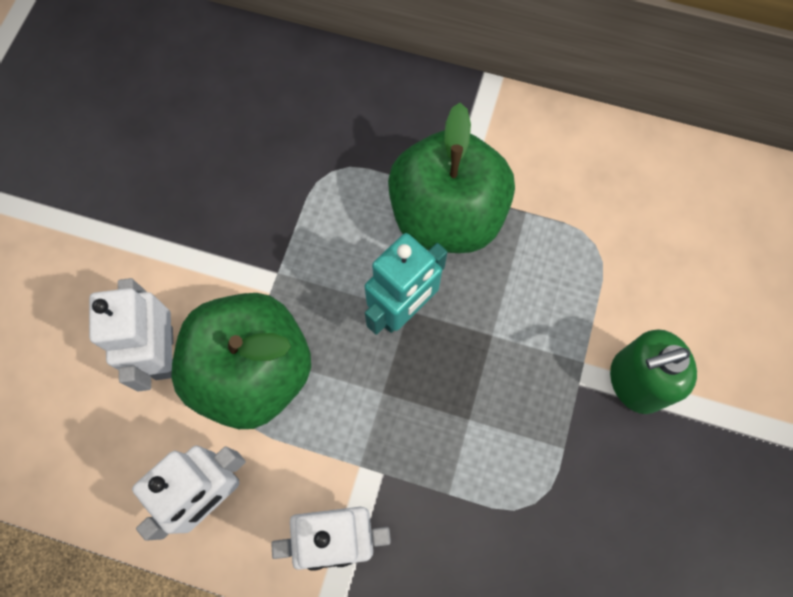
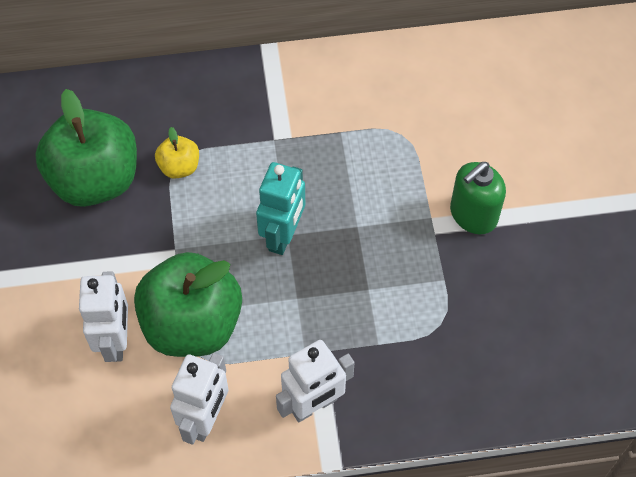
camera: 25 degrees left, 10 degrees down
(163, 353) = (116, 341): white robot -> white robot turned 150 degrees counterclockwise
(328, 178) = (179, 167): none -> yellow apple
(446, 216) = (283, 158): green apple -> green apple (95, 180)

